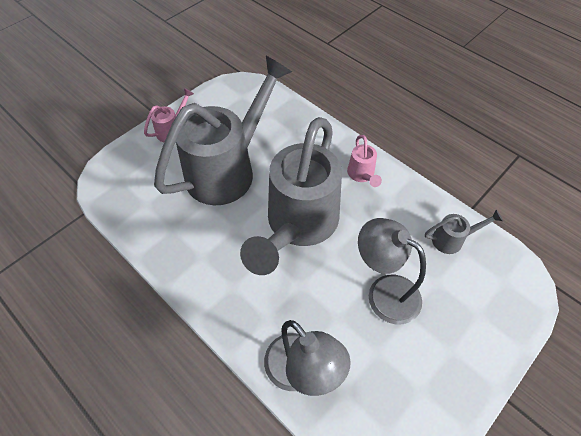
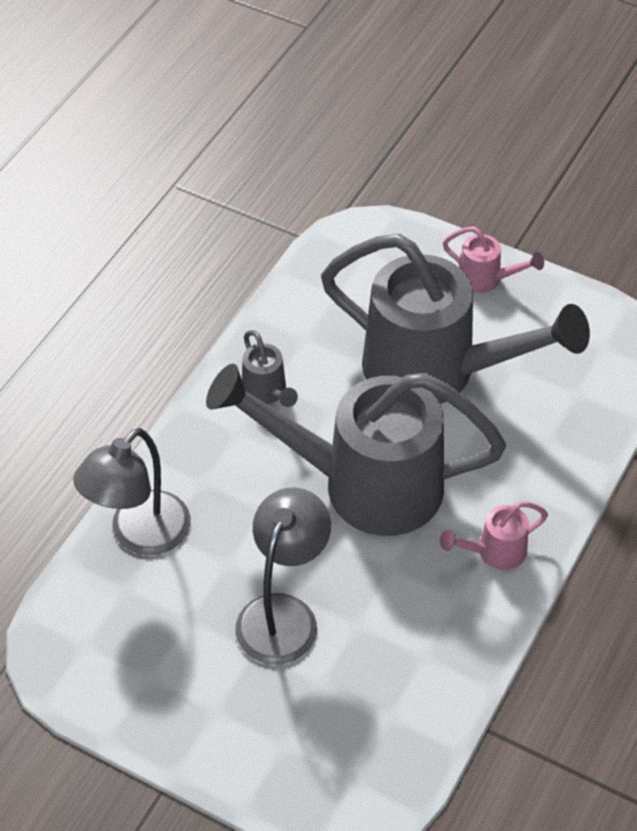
camera: 75 degrees right, 5 degrees down
(452, 240) = (408, 699): grey watering can -> grey watering can (267, 393)

